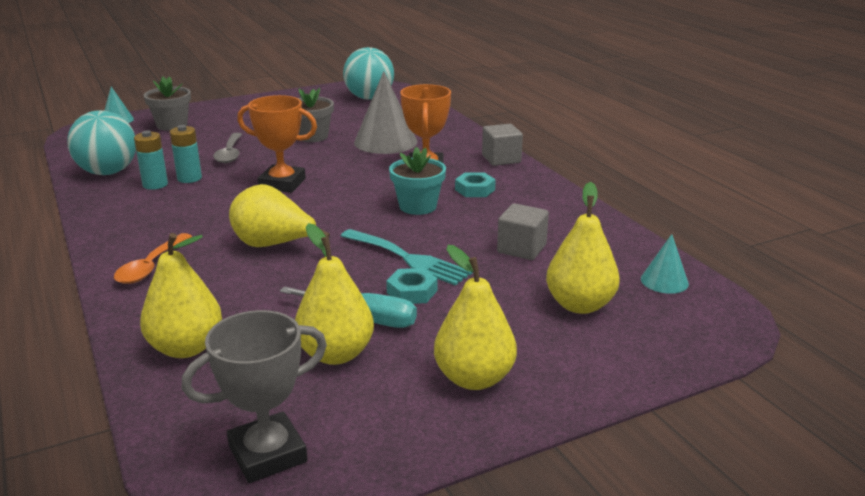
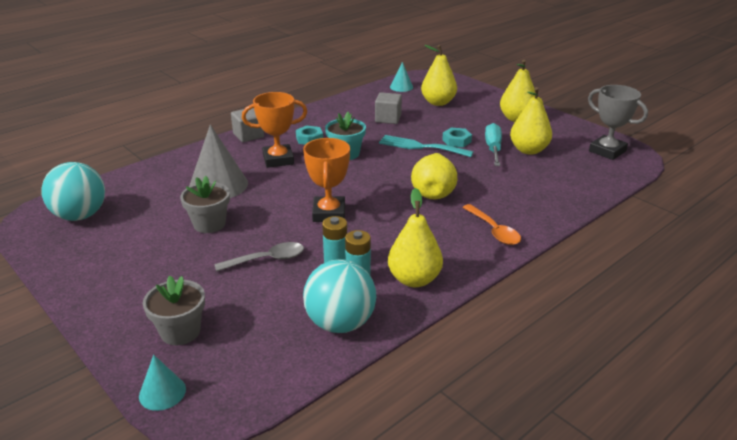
camera: 105 degrees left, 5 degrees up
(150, 266) = (494, 231): orange spoon -> orange spoon turned 60 degrees clockwise
(186, 348) = (562, 190): yellow pear -> yellow pear (414, 279)
(409, 259) = (420, 146): turquoise fork -> turquoise fork turned 90 degrees counterclockwise

